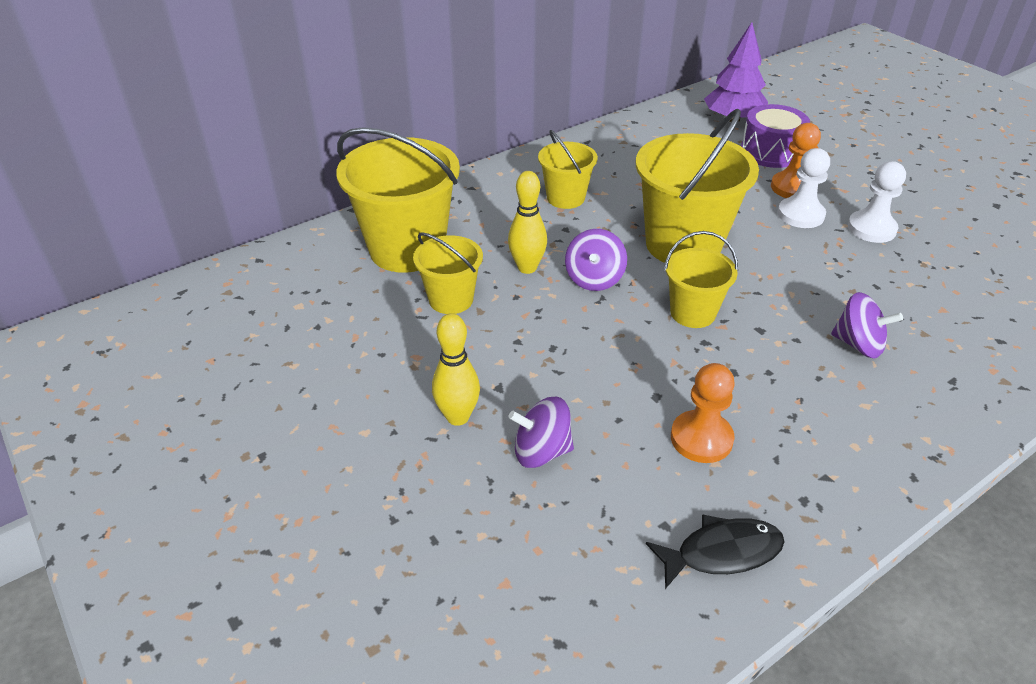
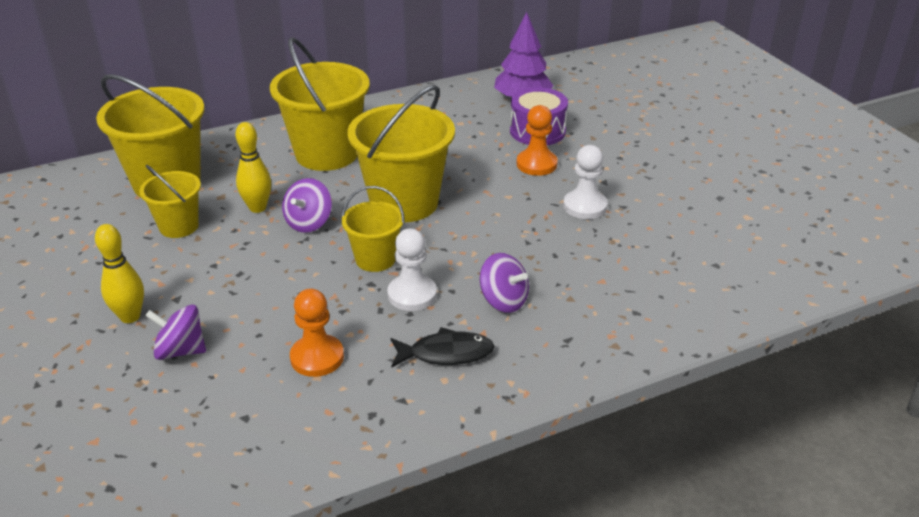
camera: 10 degrees right, 5 degrees down
(565, 198) = (326, 154): yellow bucket -> yellow bucket, size x1.83
(722, 552) = (277, 443): black fish -> black fish (446, 353)
(800, 215) = (527, 188): white pawn -> white pawn (412, 294)

